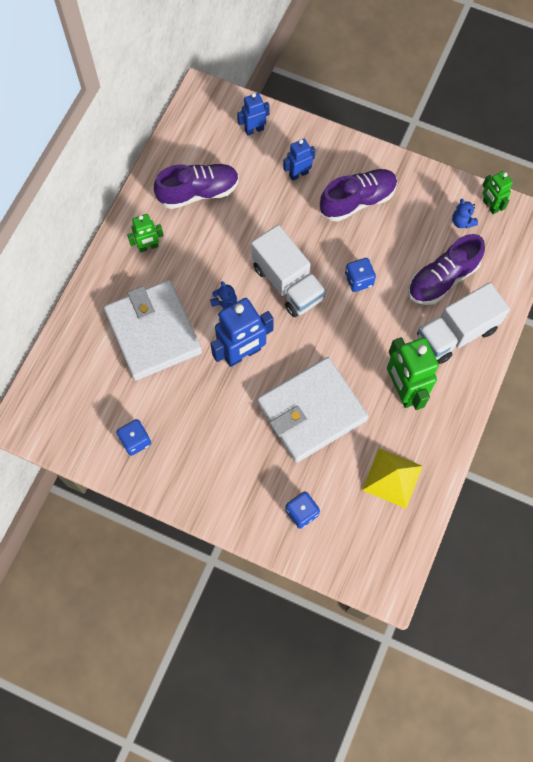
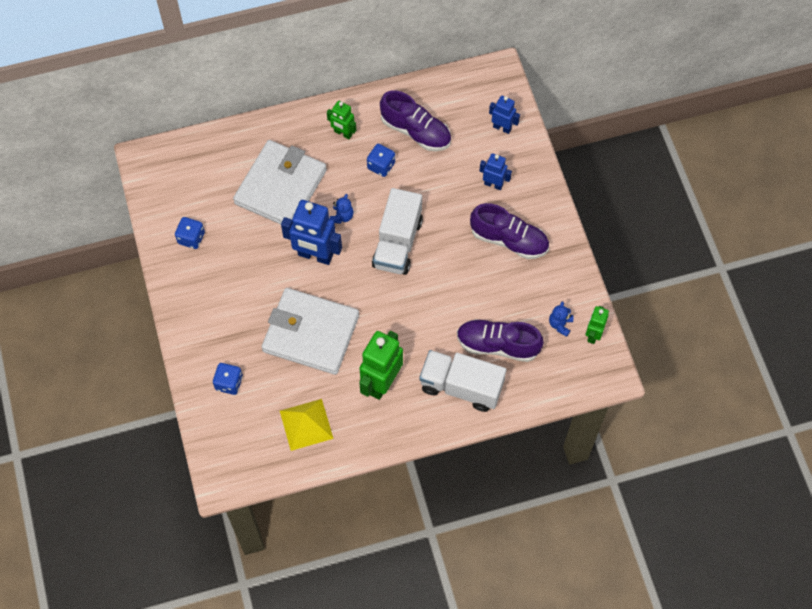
camera: 50 degrees right, 5 degrees down
(359, 280) = (443, 288): blue dice -> blue dice (381, 166)

